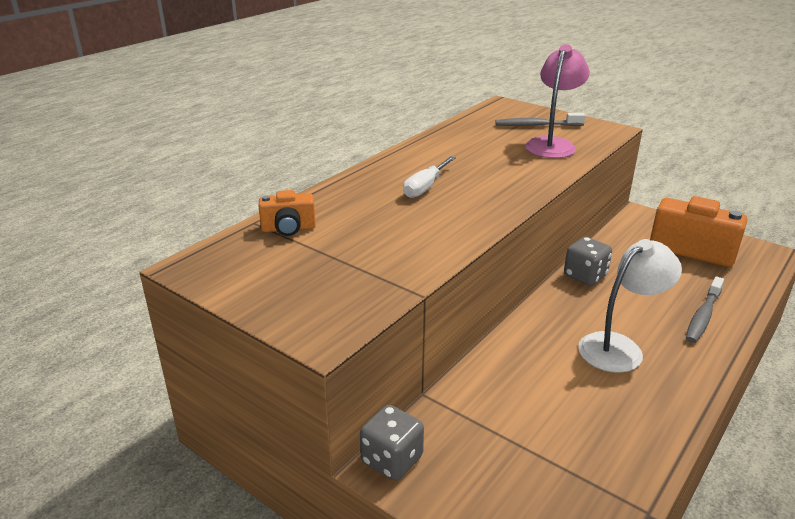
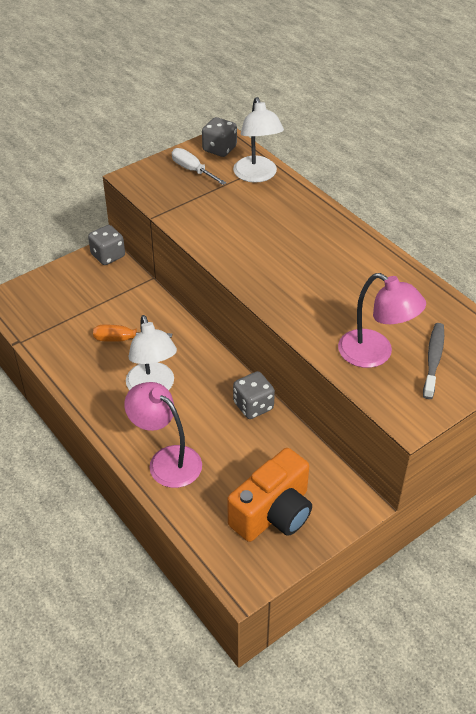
camera: 105 degrees right, 15 degrees up
(223, 266) = (219, 149): none -> grey dice
(288, 229) = (257, 175): orange camera -> white lamp
(425, 187) = (301, 248): white screwdriver -> white screwdriver (193, 170)
(561, 392) = (123, 339): none -> orange screwdriver
(703, 316) = (166, 460): grey toothbrush -> pink lamp

